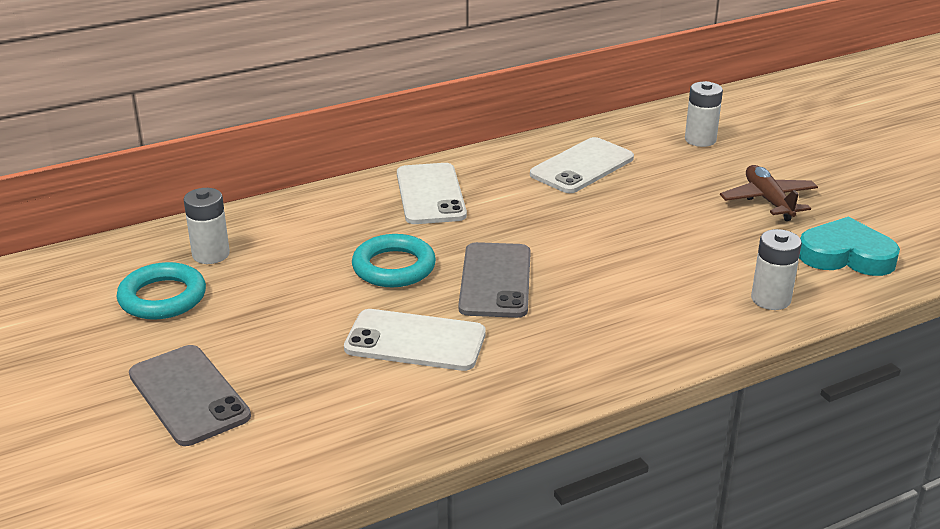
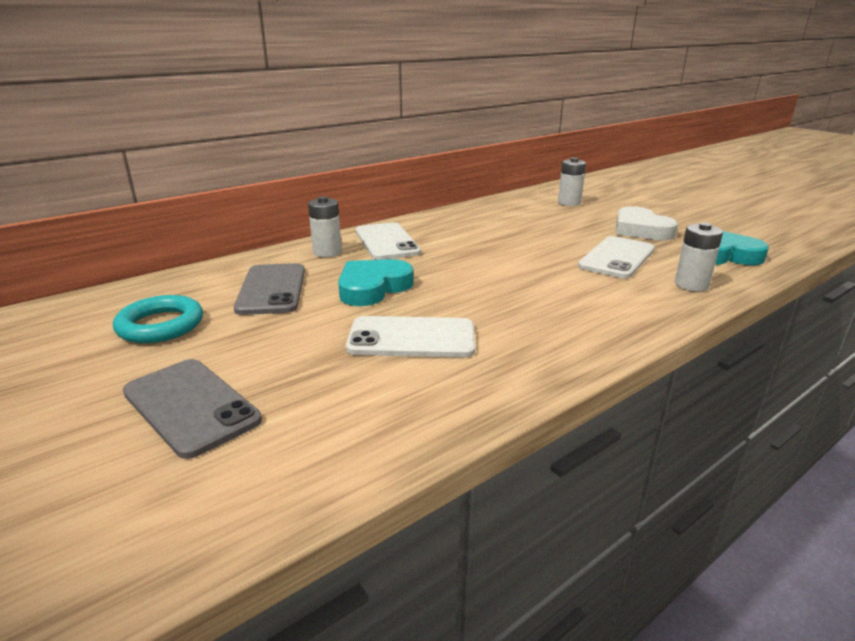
camera: 10 degrees left, 5 degrees down
(211, 254) = (206, 291): white battery -> white battery (327, 252)
(394, 267) = (373, 287): turquoise ring -> turquoise heart
(495, 281) = (463, 290): grey phone -> grey phone (271, 289)
(582, 166) = (494, 220): white phone -> white phone (616, 258)
(768, 201) = (641, 230): brown plane -> white heart

